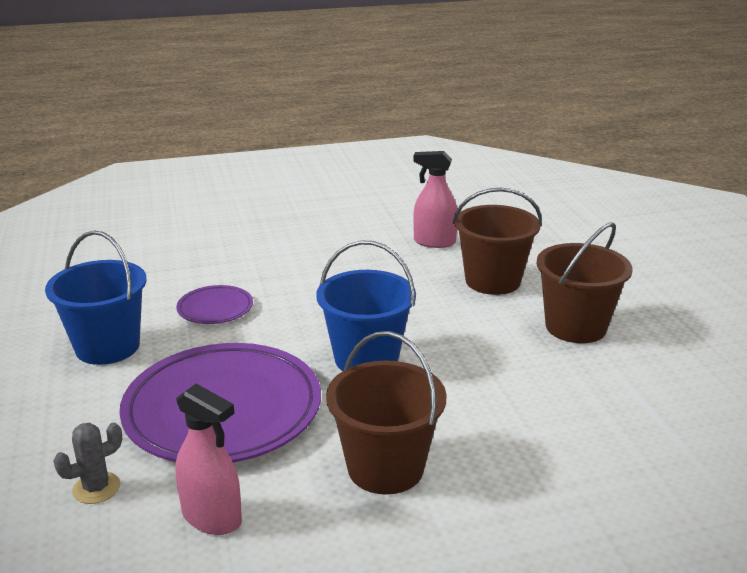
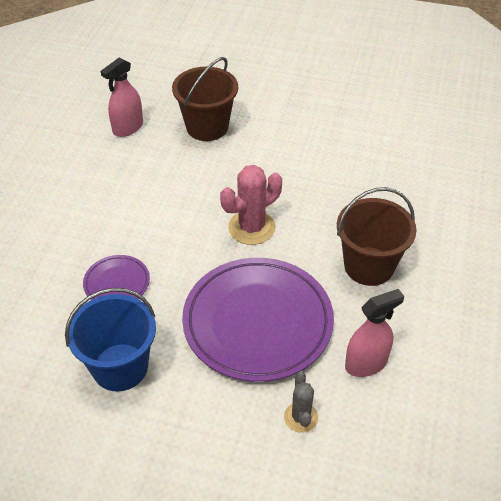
camera: 60 degrees left, 20 degrees up
(366, 359) = (251, 227): blue bucket -> pink cactus
(575, 327) = (290, 121): brown bucket -> none

